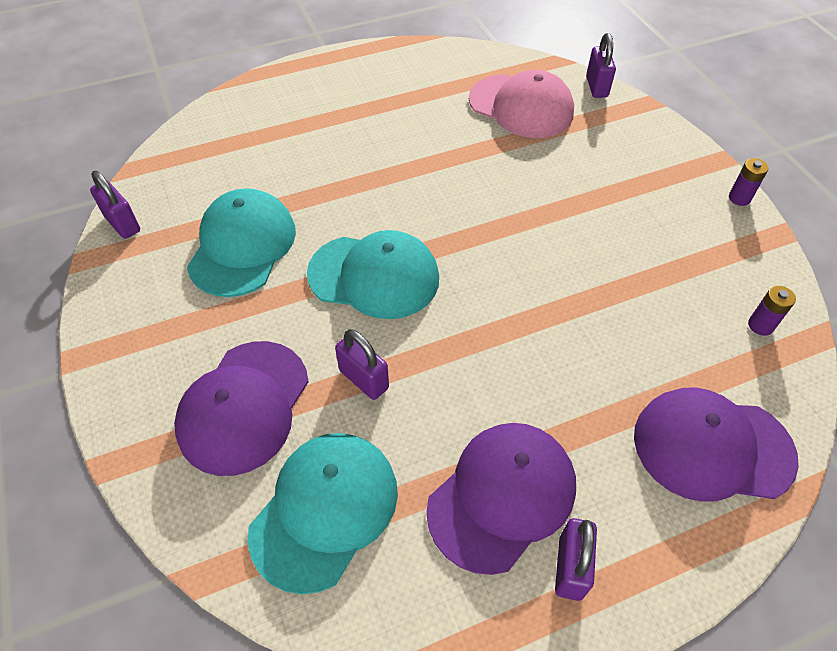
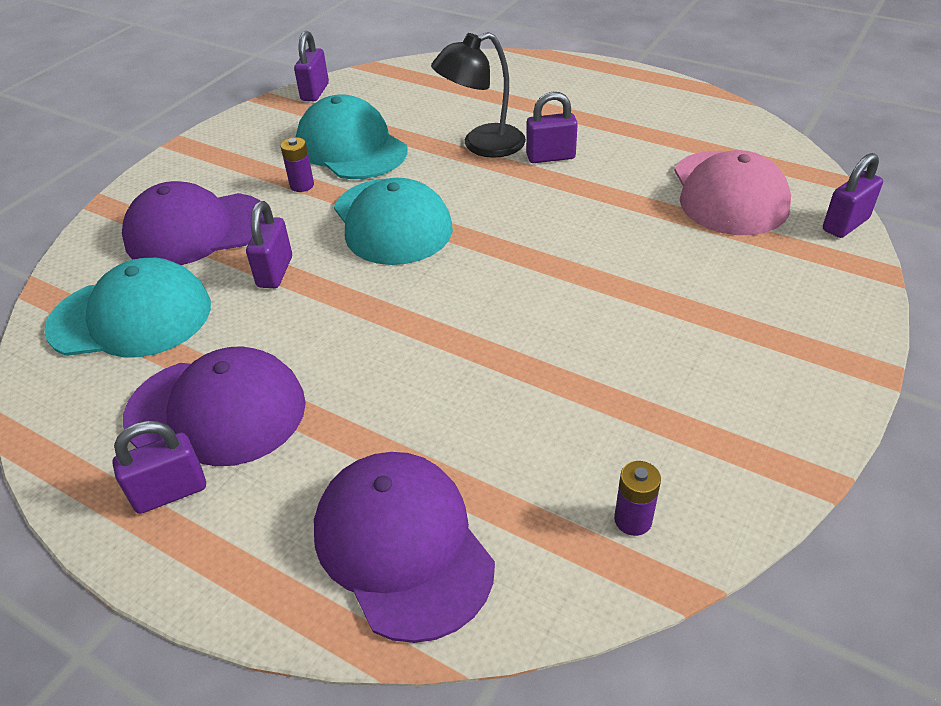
camera: 55 degrees right, 10 degrees down
(242, 246) = (351, 147): turquoise cap -> turquoise cap turned 105 degrees counterclockwise
(334, 176) = (482, 145): none -> black lamp
(391, 153) = (550, 157): none -> purple padlock
(739, 198) = (832, 415): purple battery -> purple battery (302, 185)

